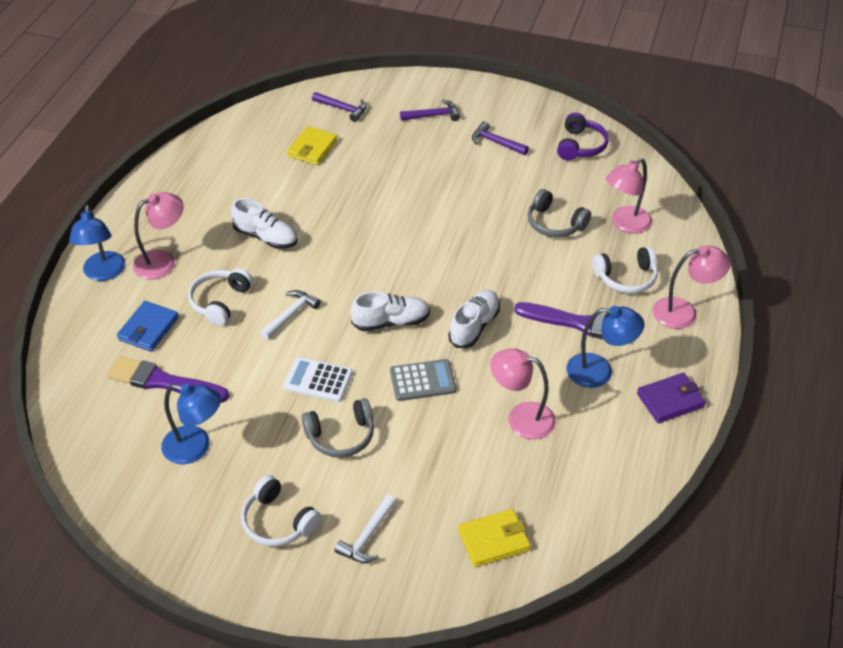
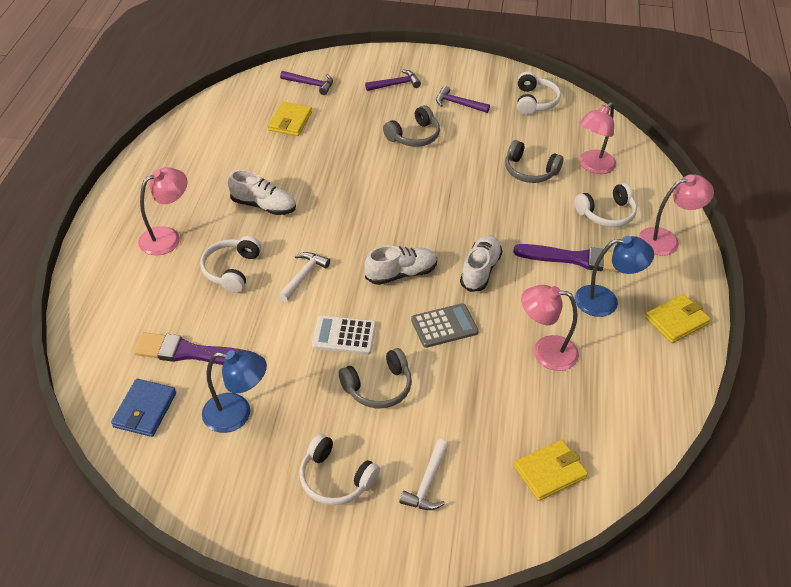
camera: 10 degrees left, 0 degrees up
(104, 273) = (110, 253): blue lamp -> none
(148, 329) = (166, 302): blue wallet -> blue wallet (145, 410)
(439, 175) = (414, 136): none -> grey headphones
(580, 146) = (535, 101): purple headphones -> white headphones
(670, 400) = (676, 321): purple wallet -> yellow wallet

